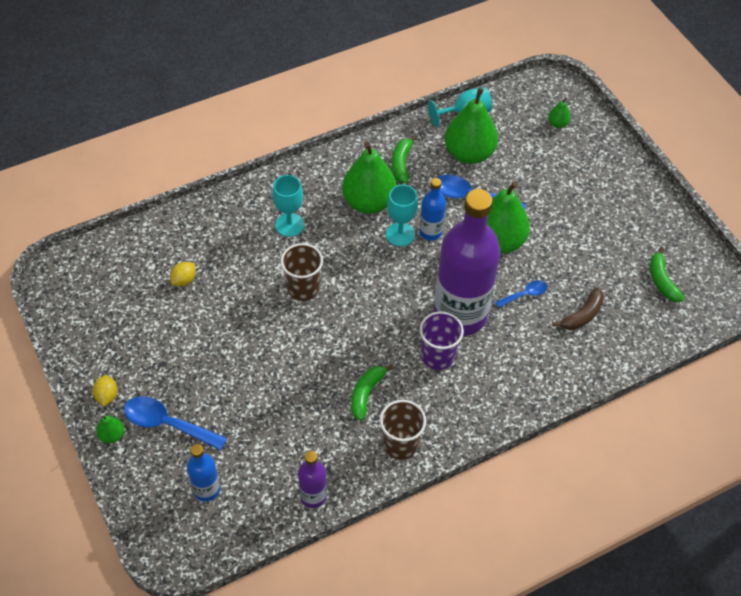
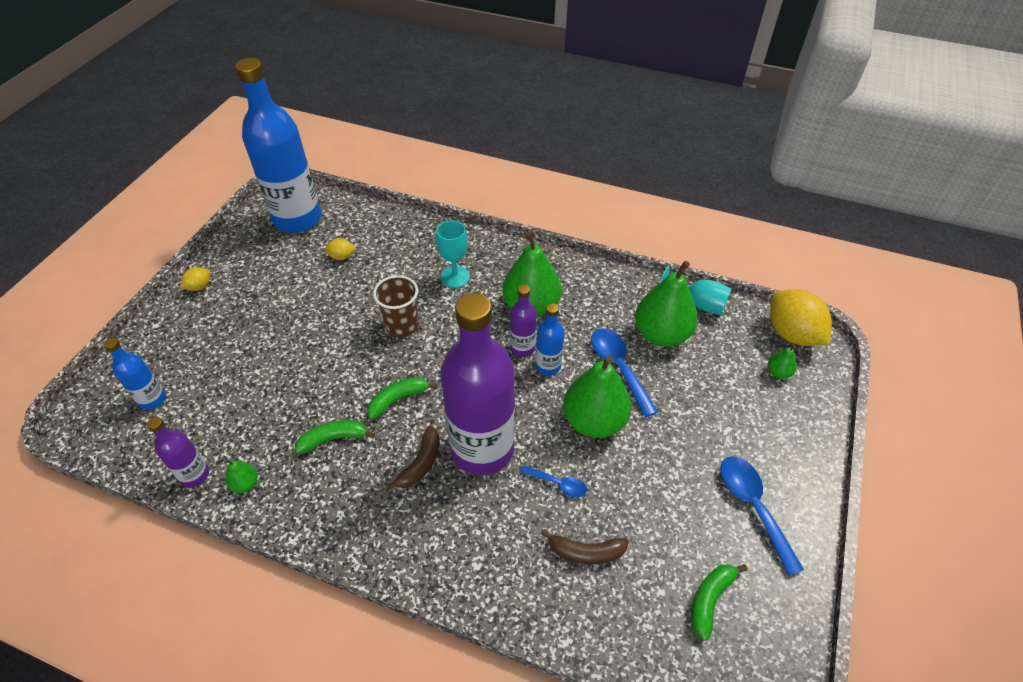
camera: 50 degrees right, 5 degrees down
(100, 282) = (297, 219): none -> blue bottle
(112, 435) = (165, 312): green pear -> green pear (245, 484)
(167, 424) = (199, 335): blue spoon -> blue spoon (753, 506)
(400, 234) = (522, 348): turquoise goblet -> purple bottle
(400, 444) = (299, 502): brown cup -> none
(401, 164) = (594, 299): green banana -> green banana (398, 399)
(437, 356) = (420, 463): purple cup -> brown banana
(538, 91) = (791, 334): none -> yellow lemon

